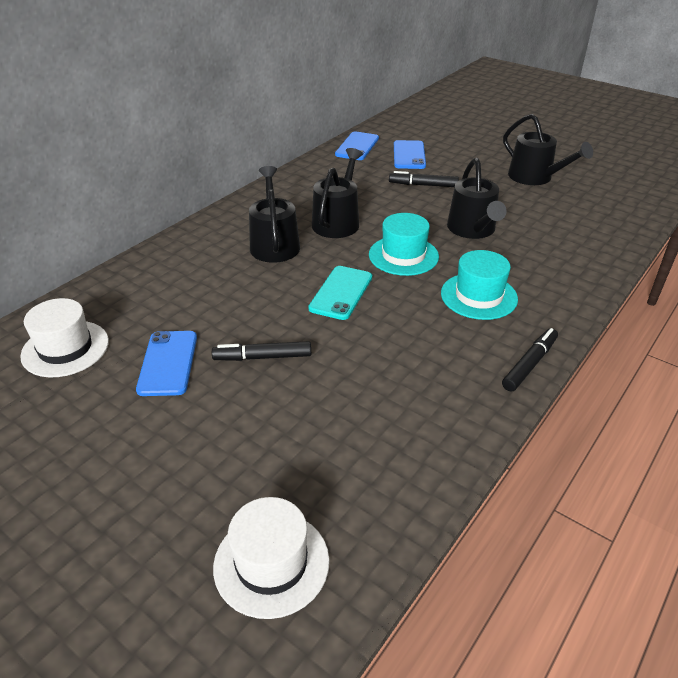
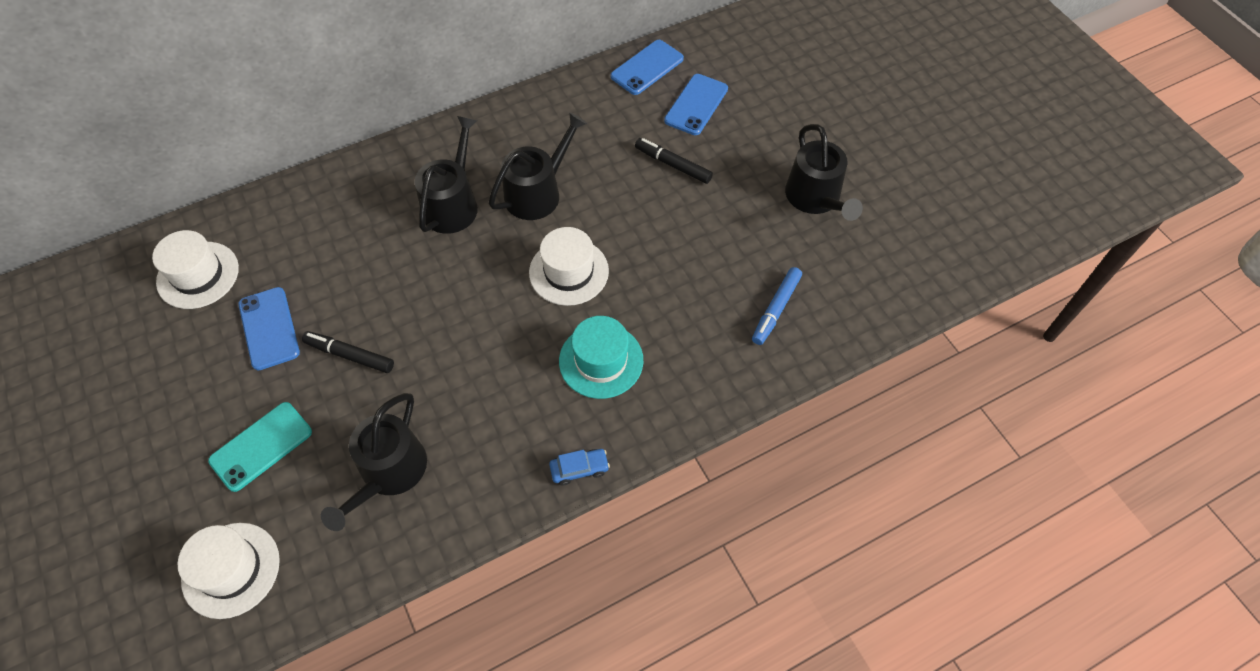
camera: 25 degrees right, 20 degrees up
(168, 363) = (269, 328): blue phone -> blue phone turned 45 degrees counterclockwise
(341, 293) = (471, 301): turquoise phone -> turquoise phone (261, 446)
(403, 255) = (569, 272): turquoise hat -> white hat
(473, 229) = (672, 260): black watering can -> black watering can (389, 473)
(530, 364) = (579, 469): black marker -> blue car
(570, 234) = (775, 309): none -> blue marker

